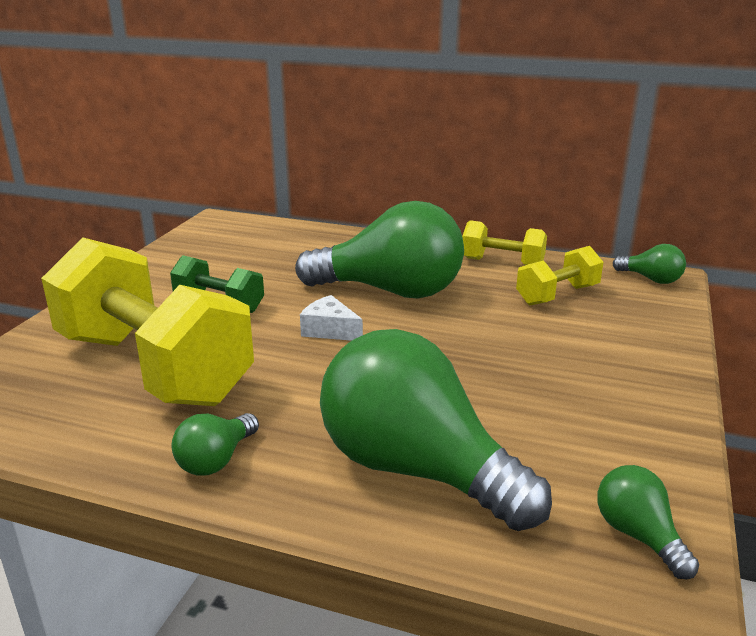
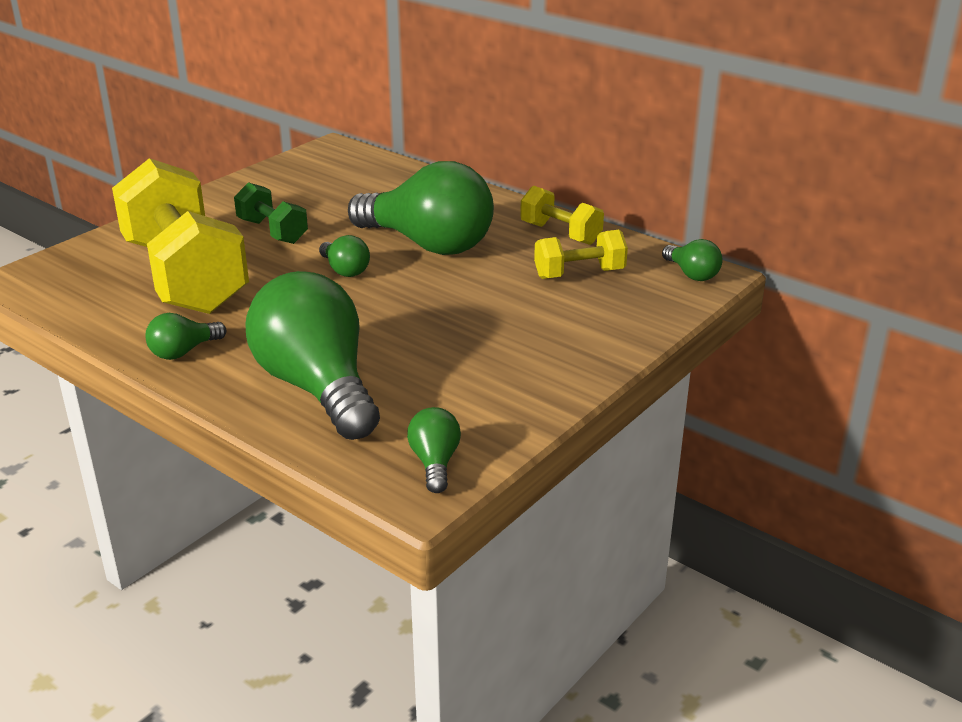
camera: 20 degrees right, 5 degrees up
(330, 330) = (345, 270): white cheese -> green light bulb

